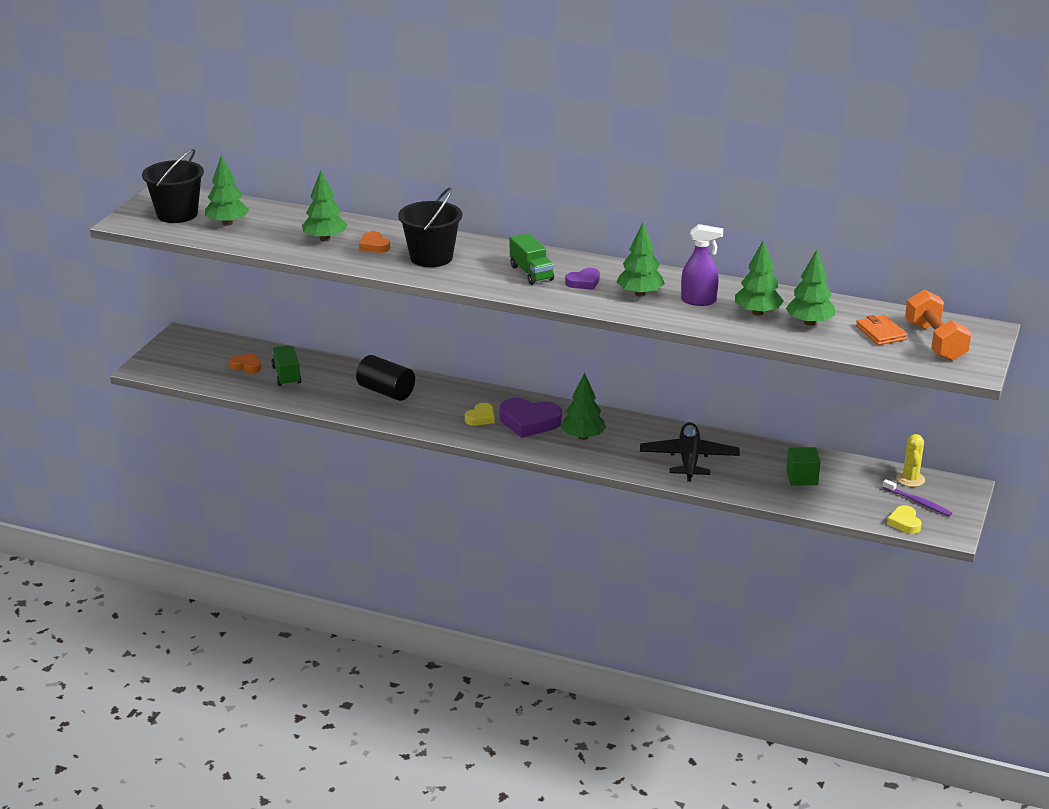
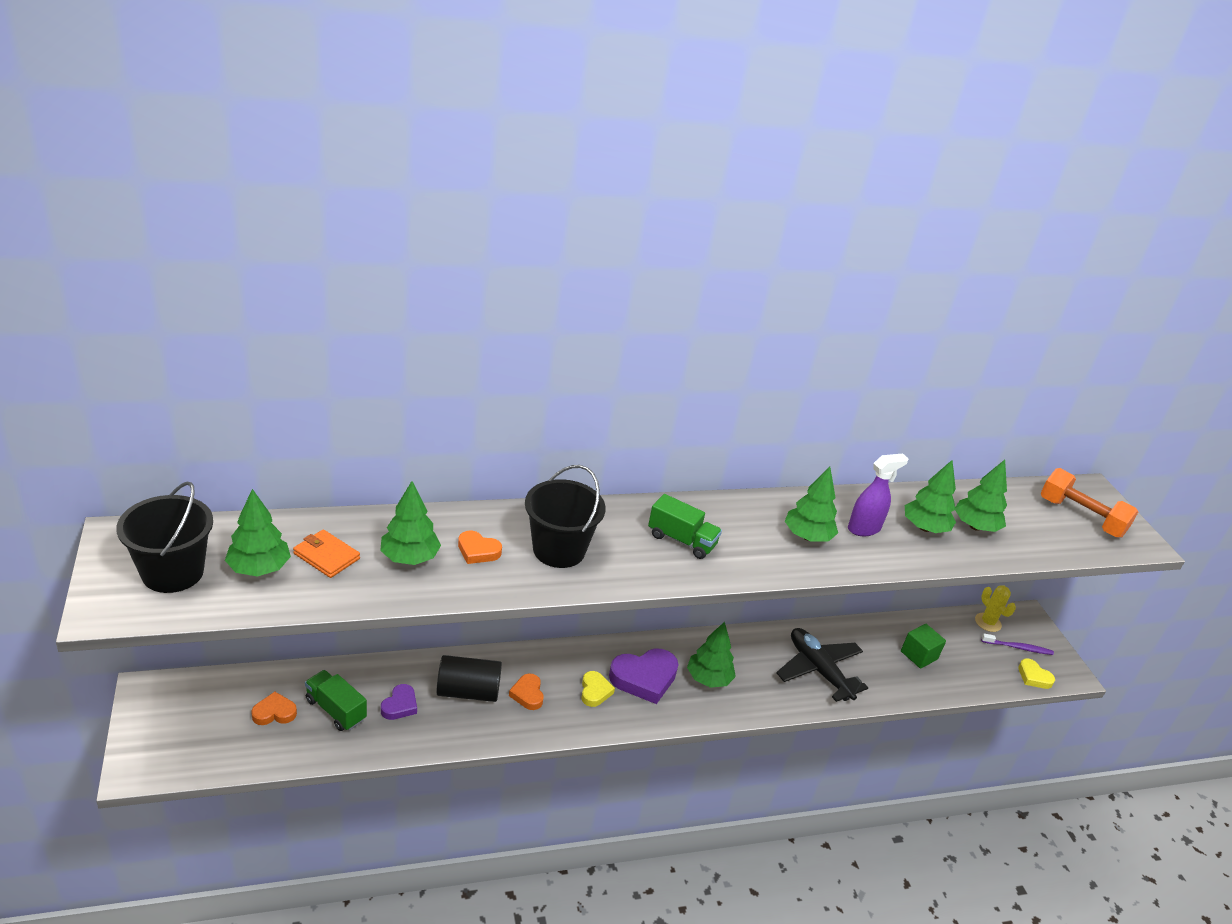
camera: 40 degrees left, 5 degrees up
(428, 405) = (527, 694): none -> orange heart
(583, 282) = (742, 537): purple heart -> purple heart (400, 705)
(880, 333) = (1035, 520): orange wallet -> orange wallet (326, 556)

